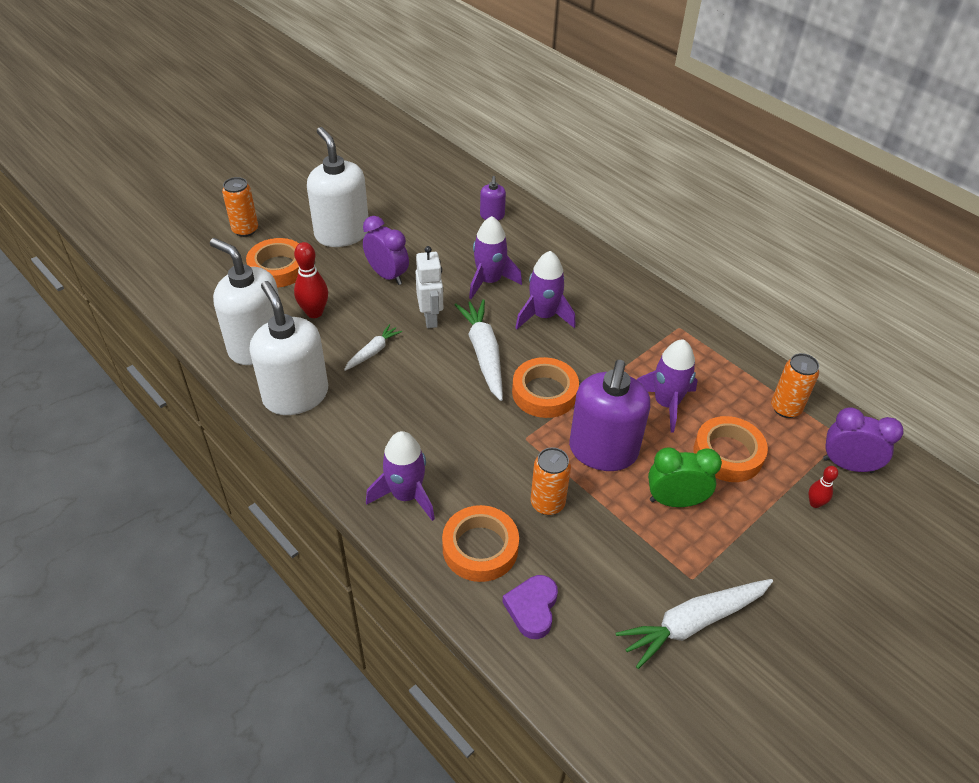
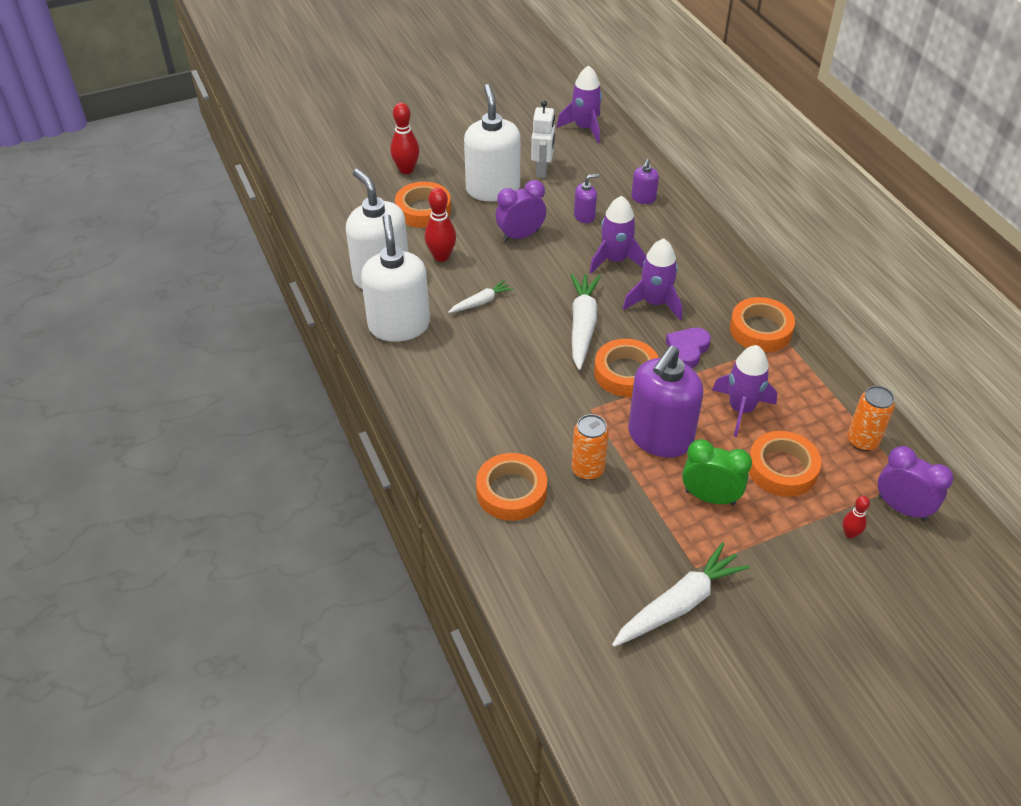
camera: 20 degrees right, 0 degrees up
(245, 230) = (406, 170): orange can -> red bowling pin
(387, 275) = (520, 236): purple clock -> purple clock turned 90 degrees counterclockwise
(406, 495) = (463, 432): purple rocket -> purple rocket (584, 128)
(431, 318) = (545, 283): white robot -> white robot (542, 170)
(443, 243) = (584, 216): none -> purple soap dispenser
(532, 608) = (537, 553): purple heart -> purple heart (687, 350)
(651, 321) = (760, 330): none -> orange tape
(693, 623) = (679, 604): white carrot -> white carrot turned 150 degrees clockwise

